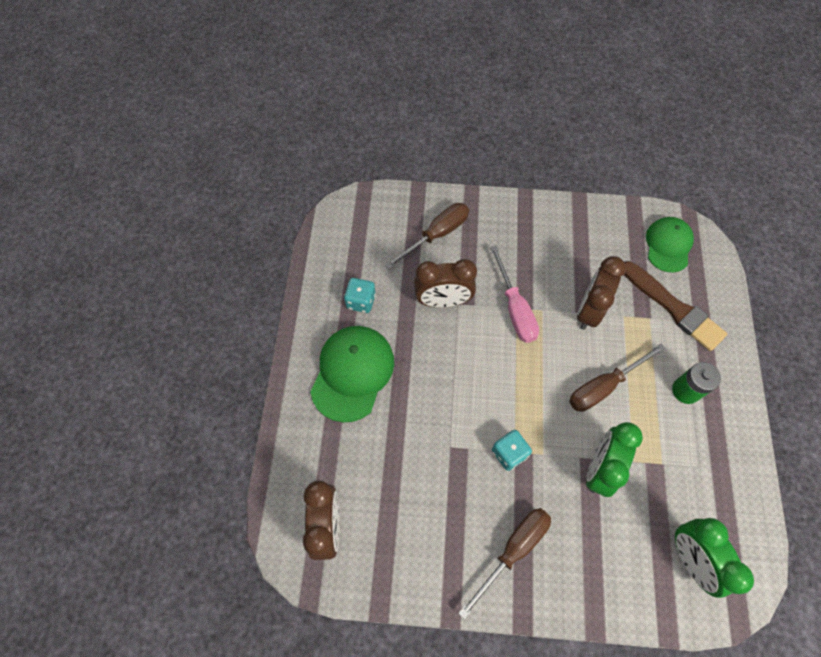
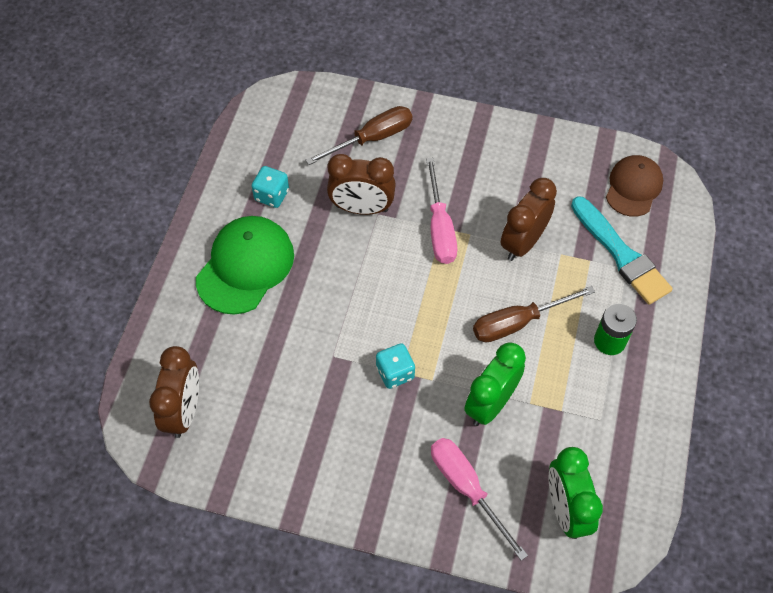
camera: 10 degrees right, 5 degrees down
(513, 550) = (374, 468): brown screwdriver -> none
(599, 555) = (467, 488): none -> pink screwdriver
(668, 245) = (633, 187): green cap -> brown cap
(674, 308) = (621, 254): brown brush -> turquoise brush

